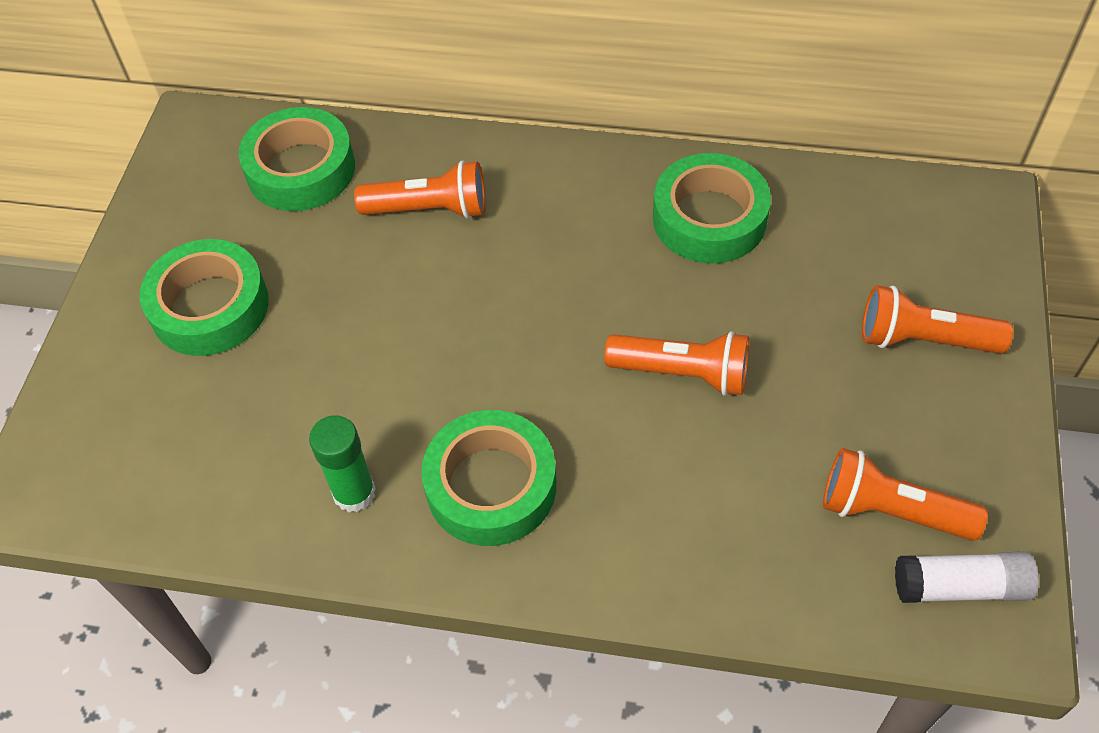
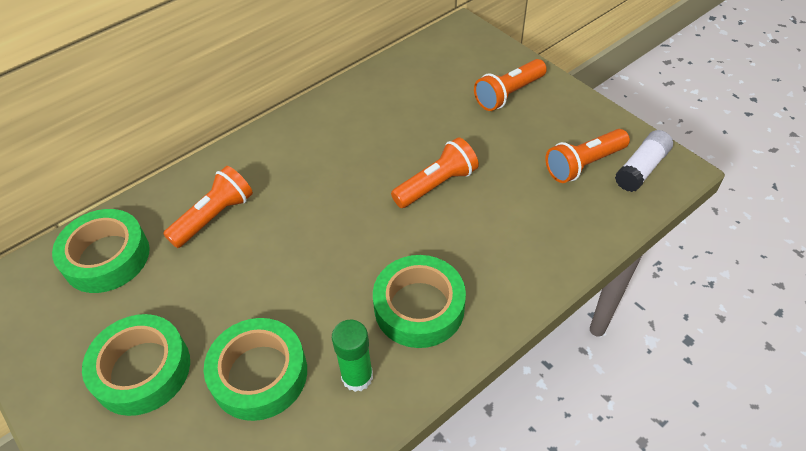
camera: 50 degrees left, 5 degrees down
(709, 218) = (361, 115): green tape -> green tape (259, 374)

